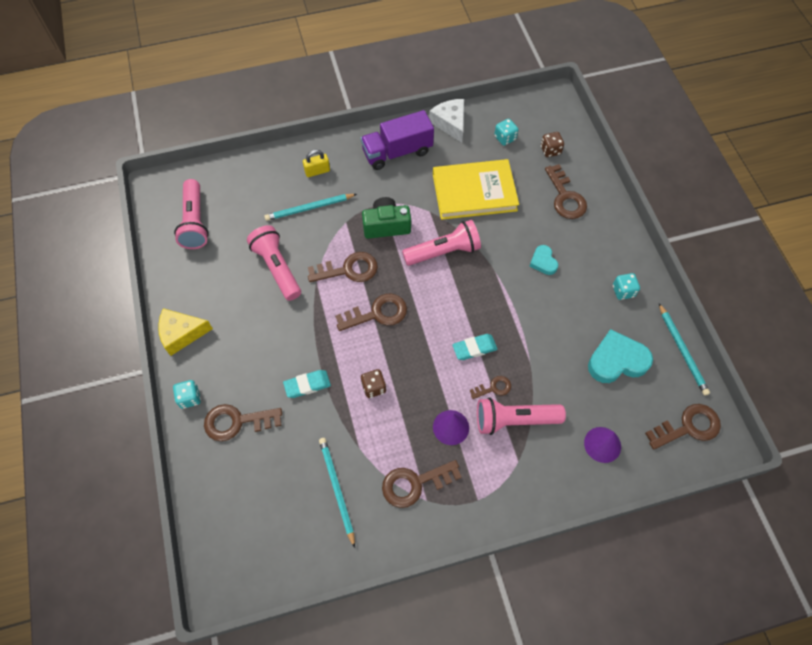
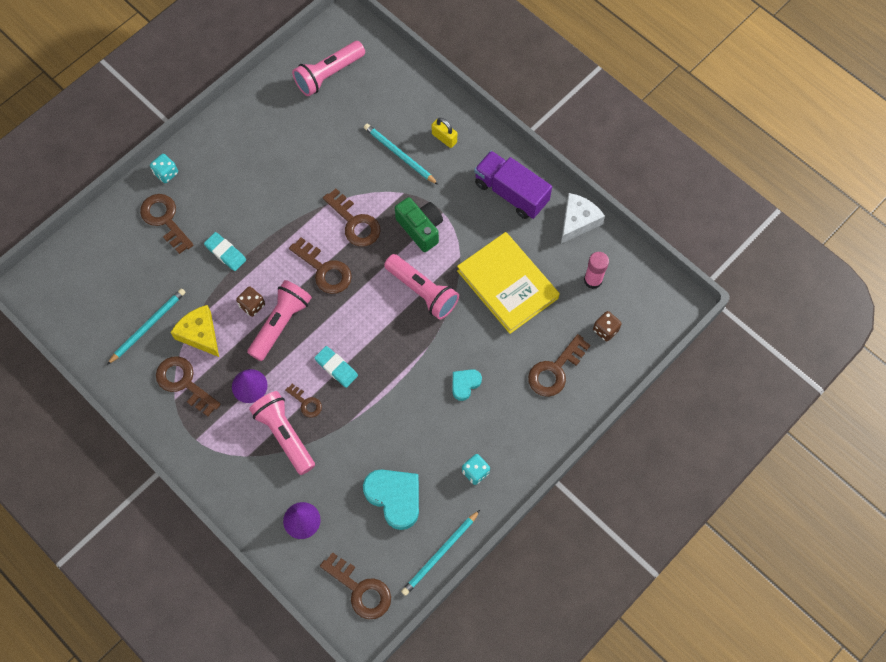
camera: 60 degrees right, 5 degrees up
(181, 334) = (218, 132): yellow cheese -> yellow cheese (200, 334)
(277, 268) = (322, 165): pink flashlight -> pink flashlight (280, 323)
(505, 138) = (593, 280): turquoise dice -> pink glue stick

